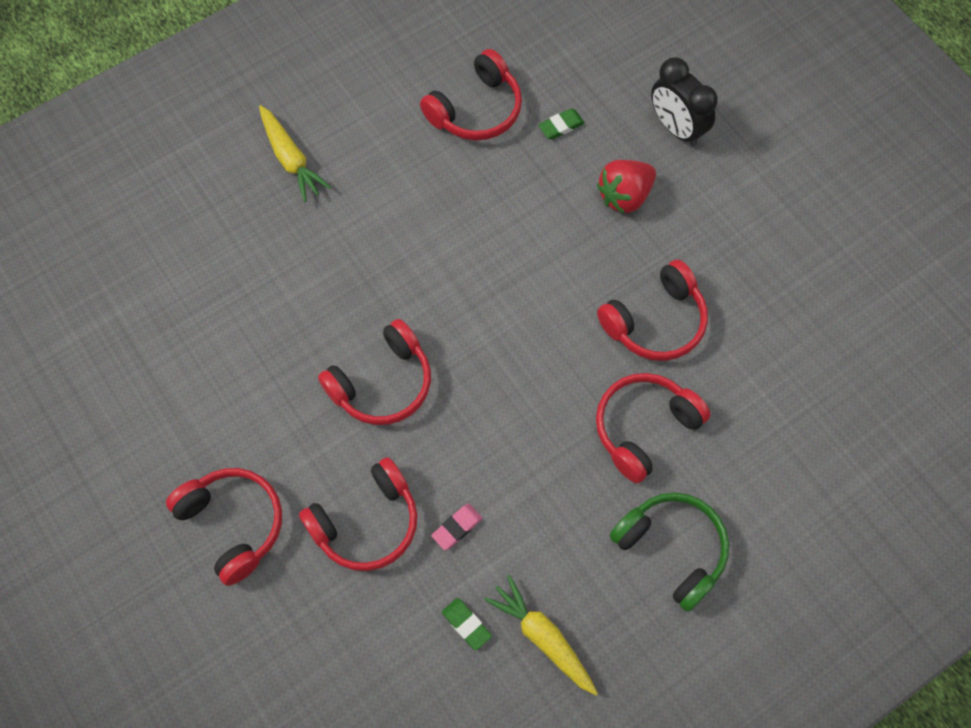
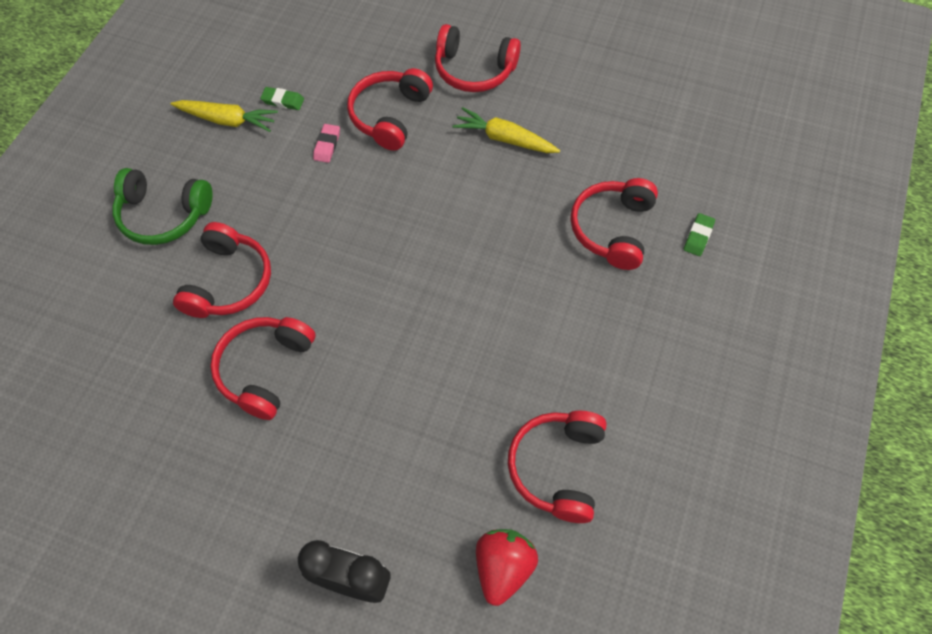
camera: 145 degrees right, 5 degrees down
(291, 159) = (669, 315): yellow carrot -> yellow carrot (504, 139)
(382, 383) = (448, 198): red headphones -> red headphones (612, 229)
(561, 126) = (467, 504): green eraser -> green eraser (698, 236)
(625, 196) = (360, 469): red strawberry -> red strawberry (503, 567)

